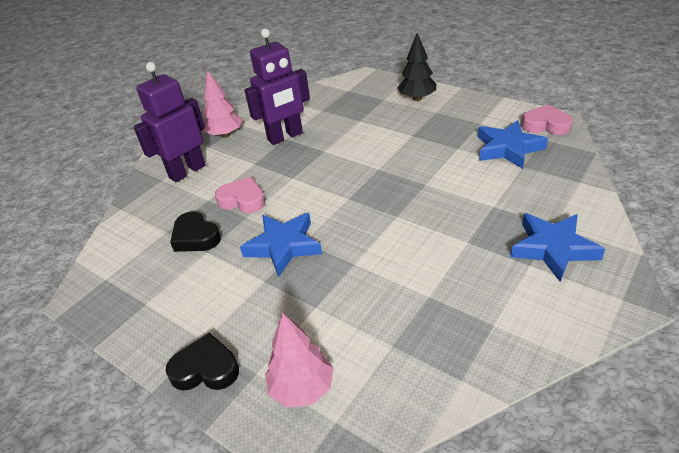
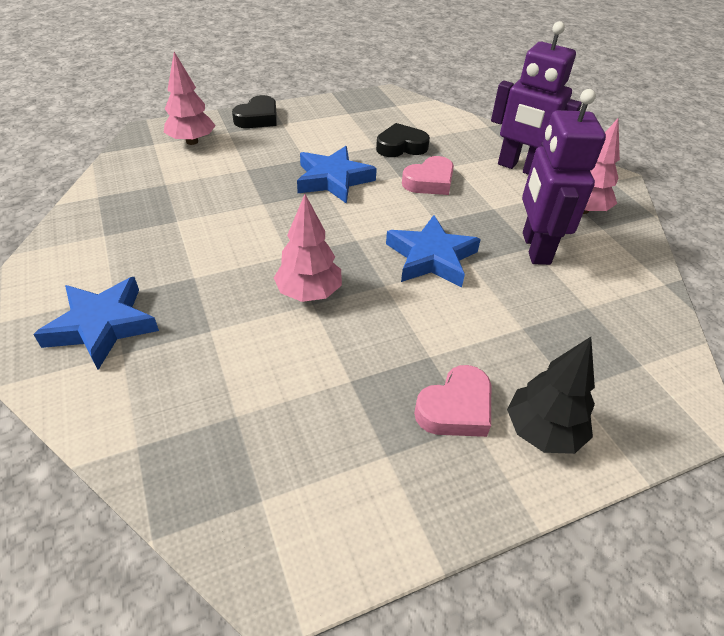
camera: 115 degrees right, 5 degrees up
(187, 171) = (519, 168): purple robot -> purple robot turned 135 degrees clockwise
(419, 189) = (309, 293): none -> pink tree
(508, 148) = (288, 433): blue star -> blue star (431, 257)
(545, 125) = (290, 543): pink heart -> pink heart (456, 408)

